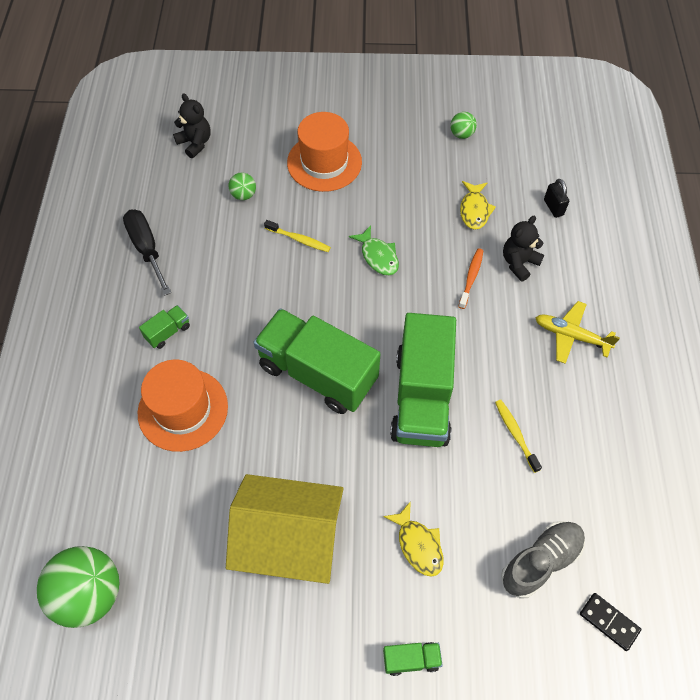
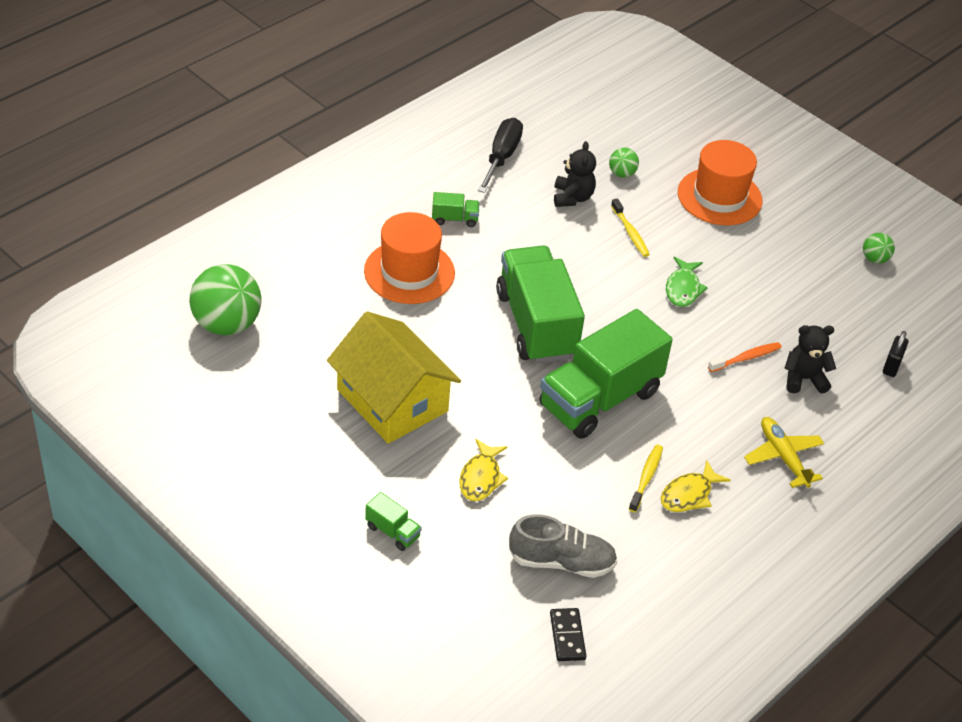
camera: 40 degrees right, 15 degrees down
(195, 143) = (625, 113): black teddy bear -> black teddy bear (572, 197)
(474, 210) = (812, 317): yellow fish -> yellow fish (689, 494)

